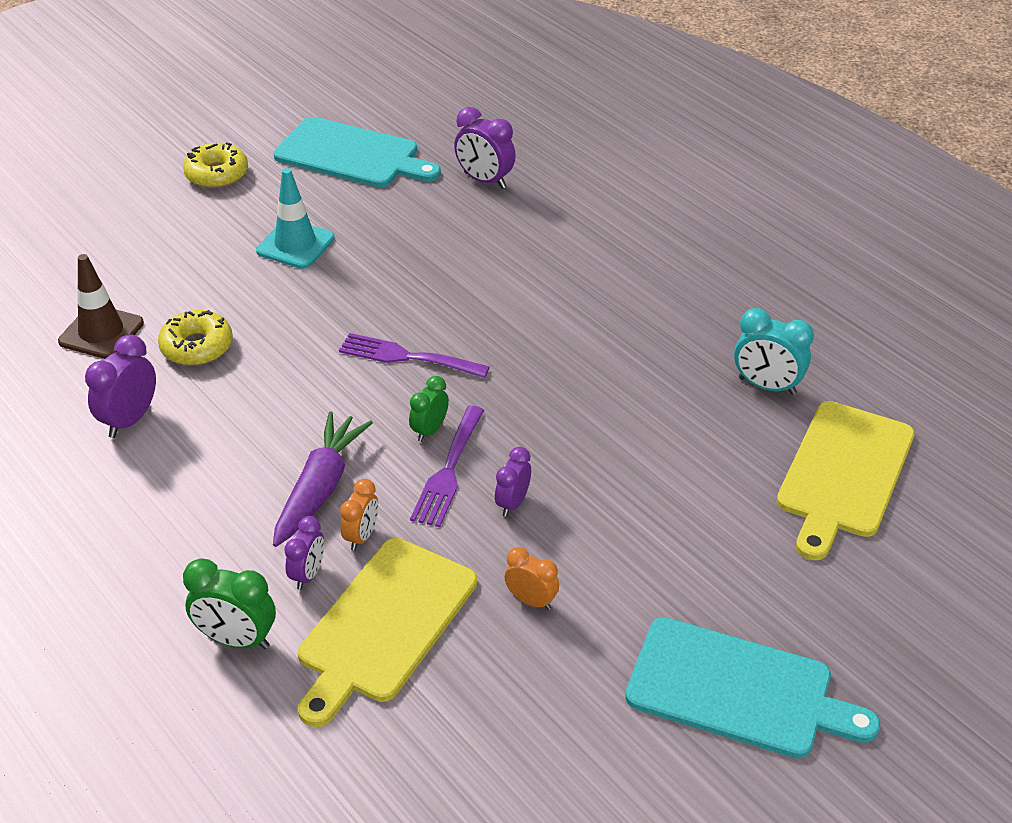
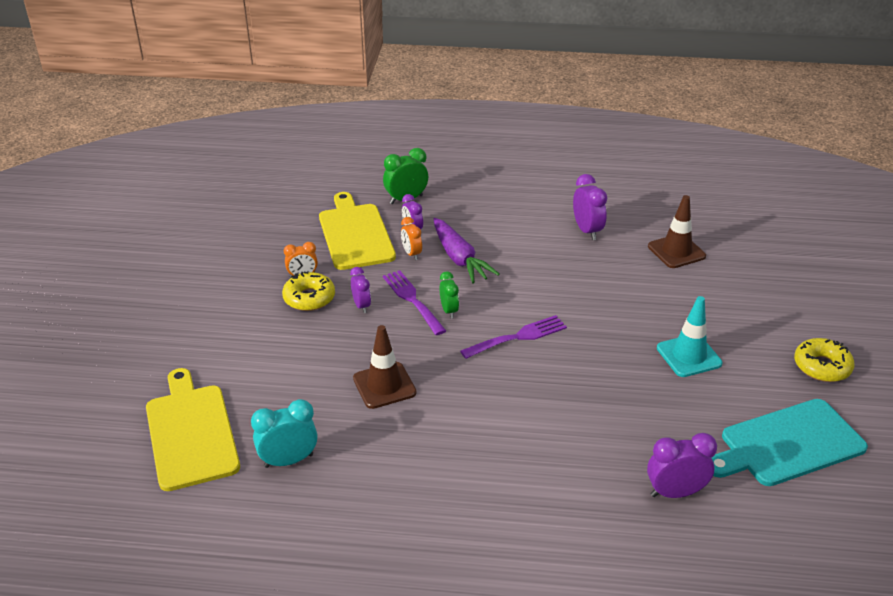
camera: 135 degrees right, 5 degrees down
(197, 346) = (623, 274): yellow donut -> yellow donut (309, 298)
(600, 396) = (384, 385): none -> brown traffic cone
(738, 690) = (169, 298): turquoise cutting board -> none

